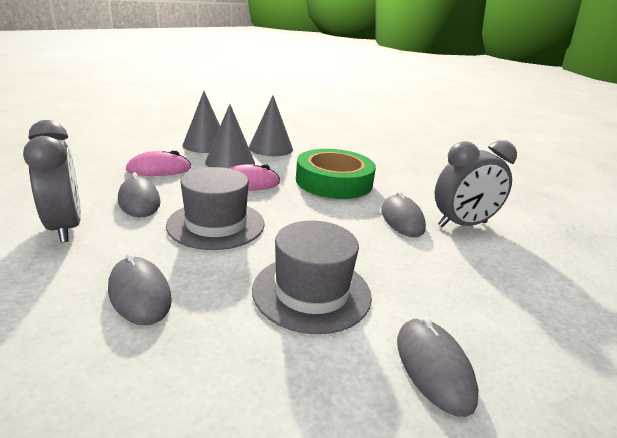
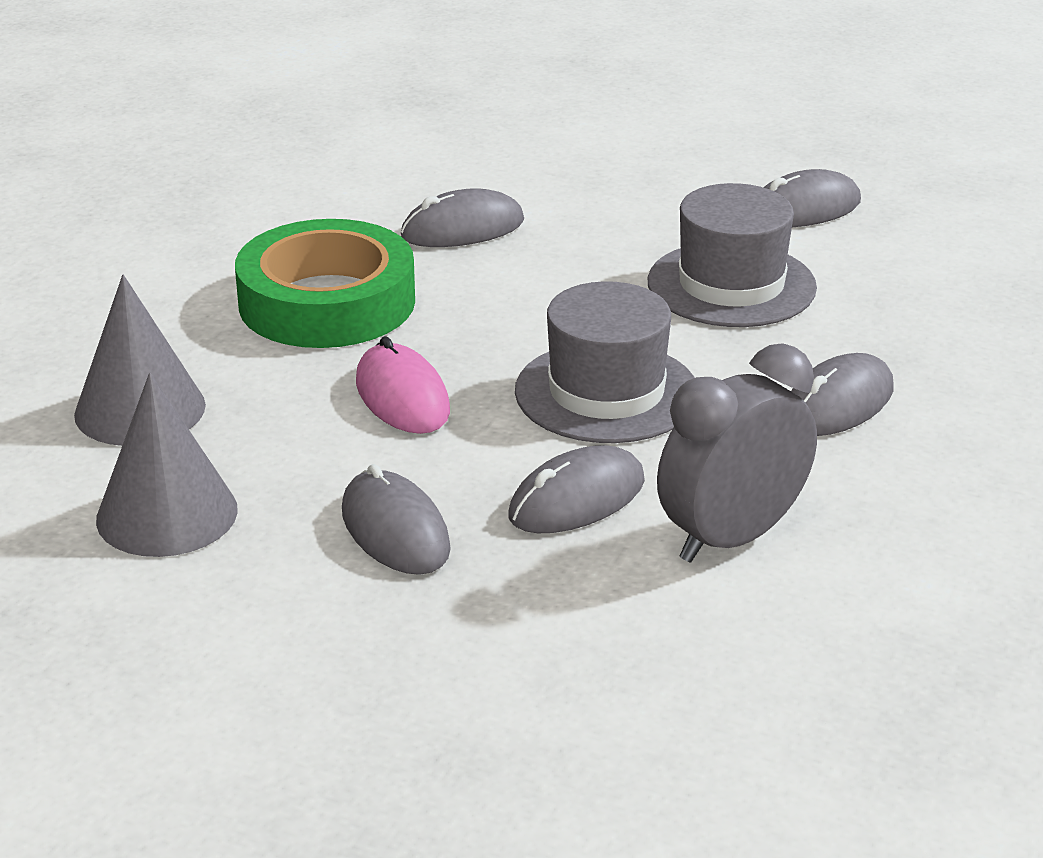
camera: 100 degrees left, 5 degrees up
(159, 169) = (395, 530): pink mouse -> grey mouse
(230, 162) = (284, 446): grey cone -> none
(462, 224) = (444, 180): grey clock -> none

